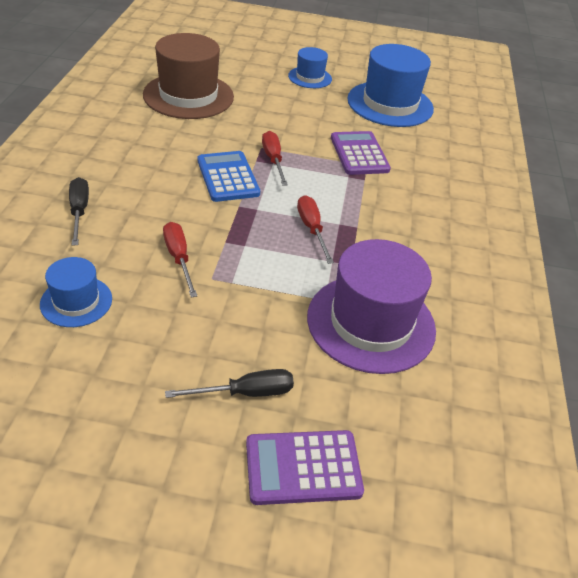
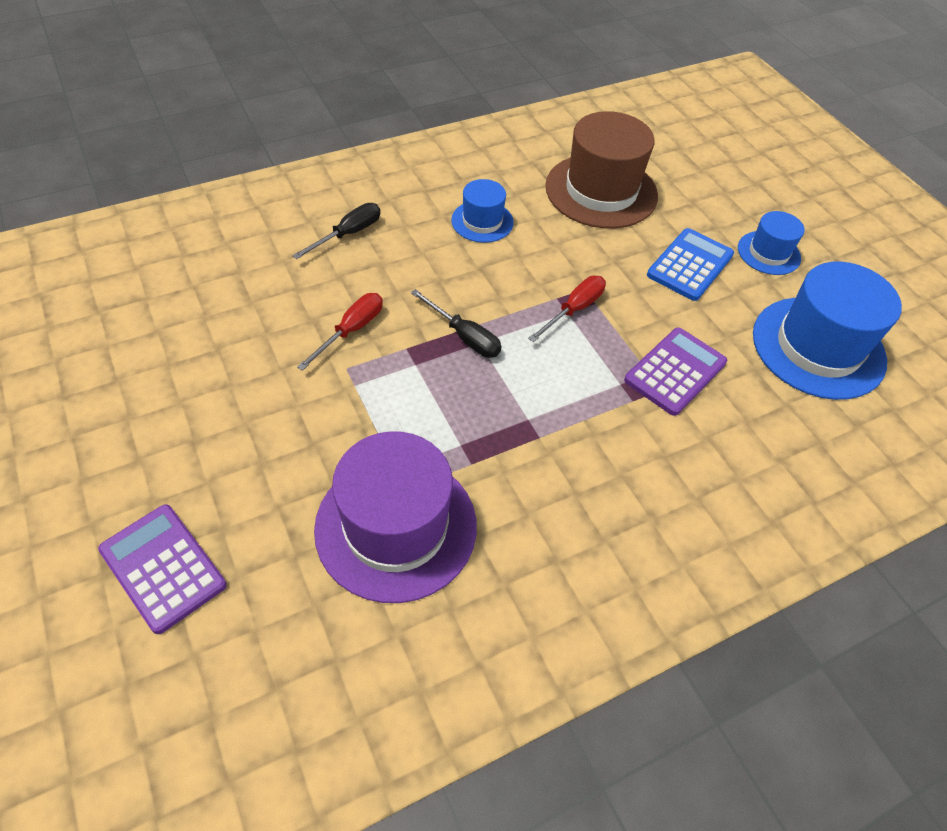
camera: 55 degrees right, 10 degrees up
(76, 301) = (239, 302): blue hat -> blue hat (482, 221)
(228, 177) = (504, 294): blue calculator -> blue calculator (690, 265)
(246, 393) = (221, 475): black screwdriver -> black screwdriver (464, 336)
(312, 229) = (494, 401): red screwdriver -> none

